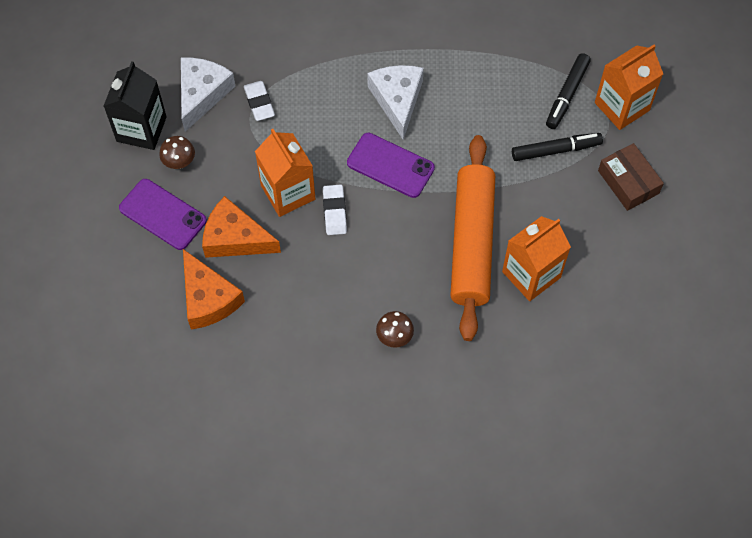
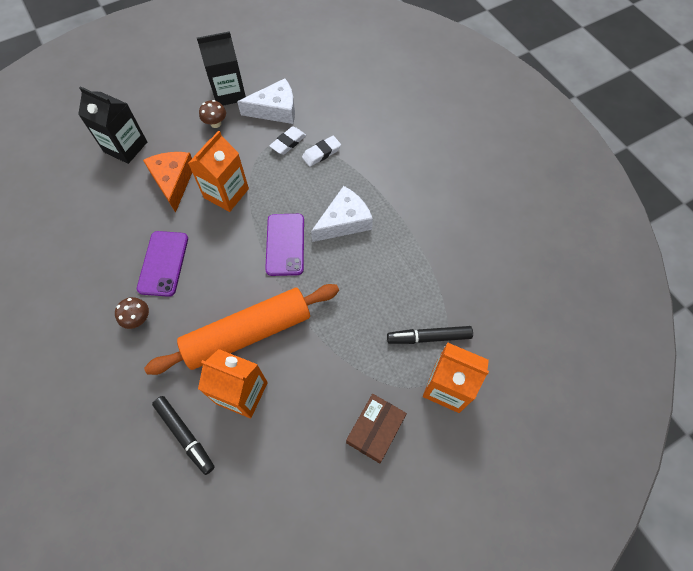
camera: 60 degrees right, 0 degrees up
(148, 269) = (125, 147): none -> black carton
(163, 214) = (171, 134): purple phone -> purple phone (163, 263)
(208, 298) = (118, 189): orange cheese -> none
(334, 212) = (226, 228): white eraser -> white eraser (321, 153)
(555, 150) = (370, 354): black marker -> black marker (185, 435)

